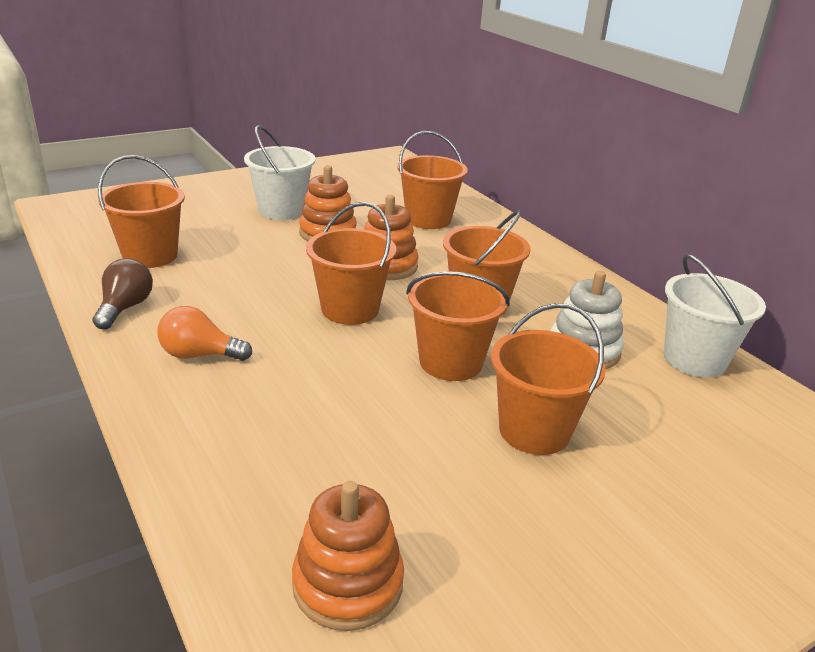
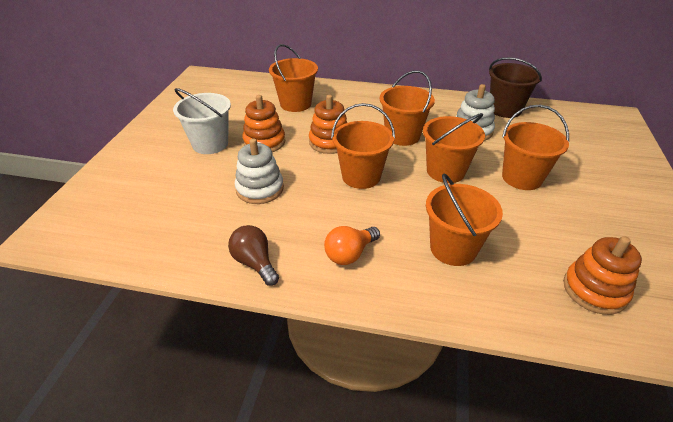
camera: 45 degrees left, 10 degrees up
(150, 256) = (195, 223): orange bucket -> orange bucket (453, 248)
(244, 263) = (260, 189): none -> white stacking toy
(694, 359) = (505, 109): white bucket -> brown bucket

